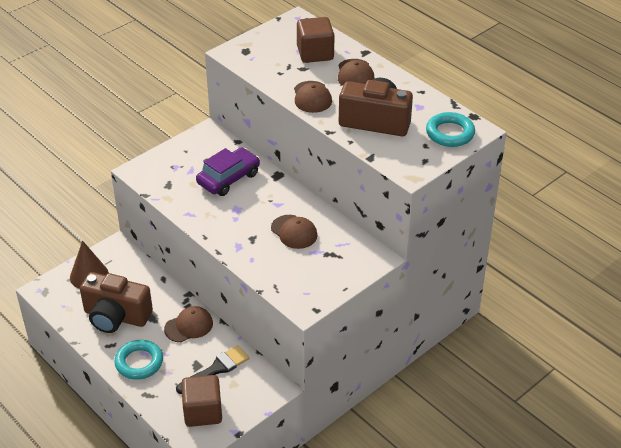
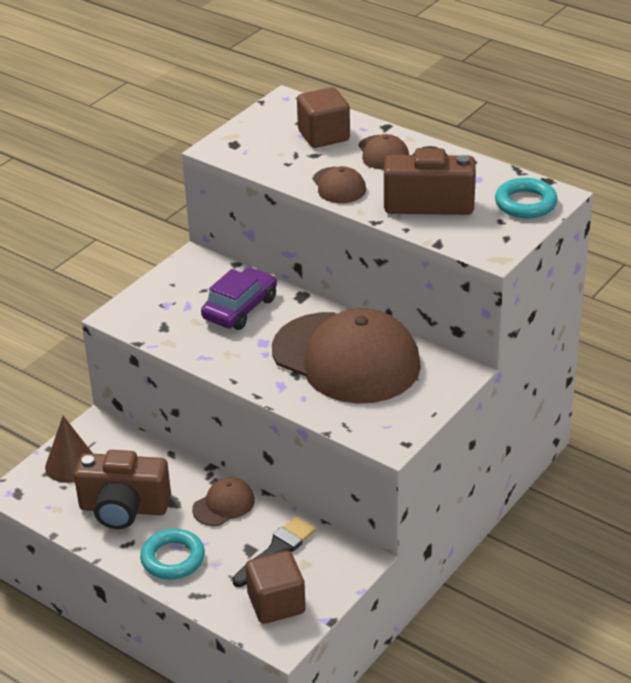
camera: 10 degrees left, 5 degrees down
(294, 232) = (346, 358): brown cap -> brown cap, size x2.36

